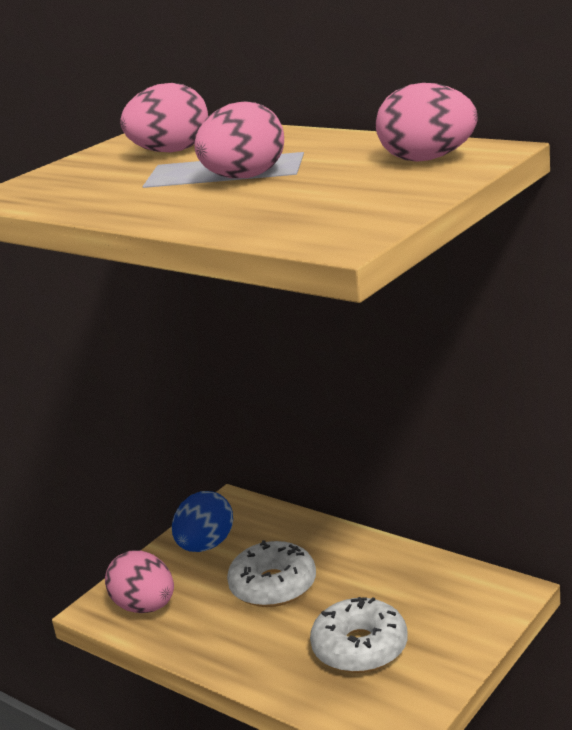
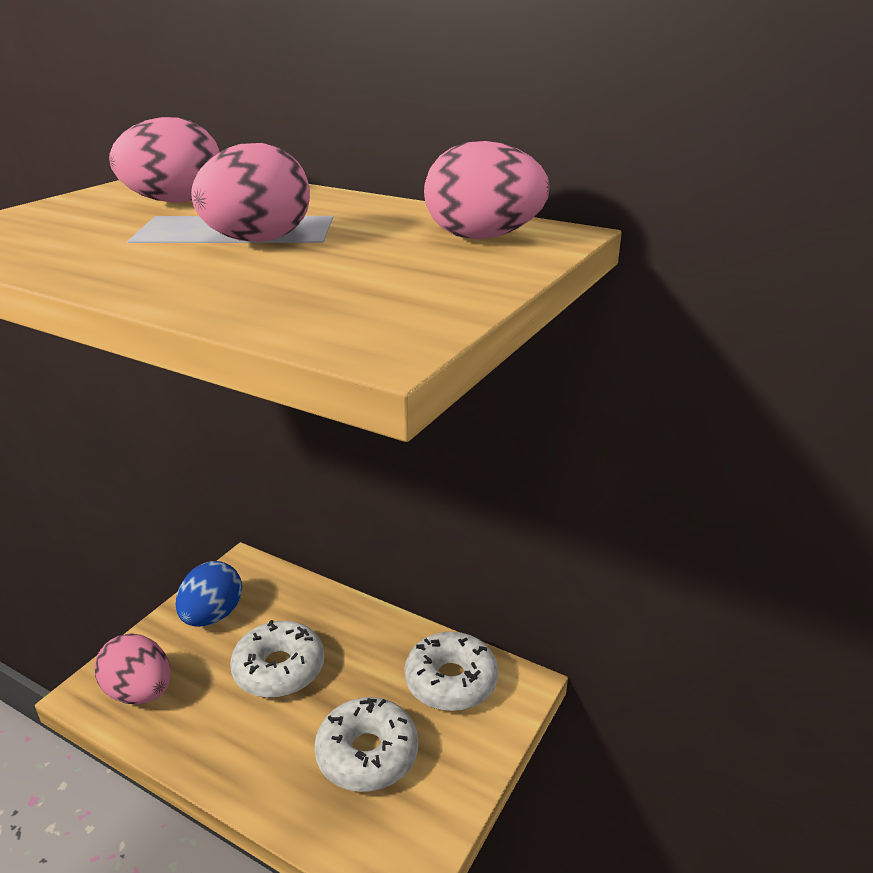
camera: 10 degrees left, 5 degrees up
(441, 590) = (451, 681): none -> white donut

